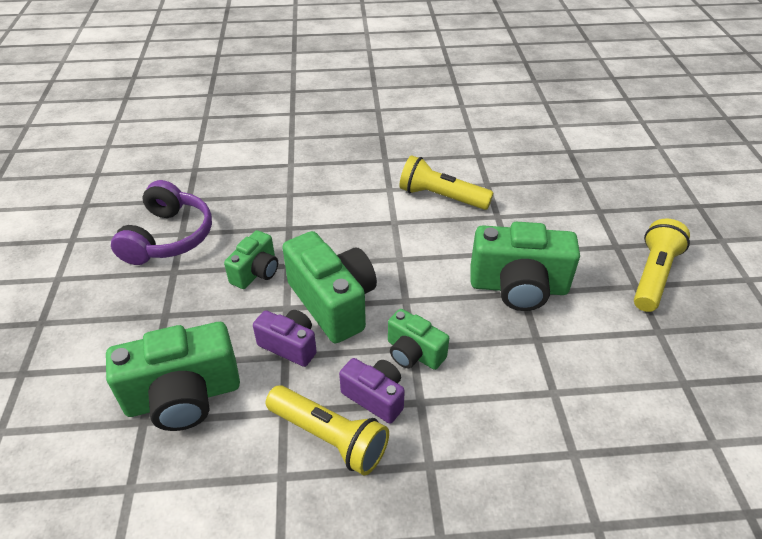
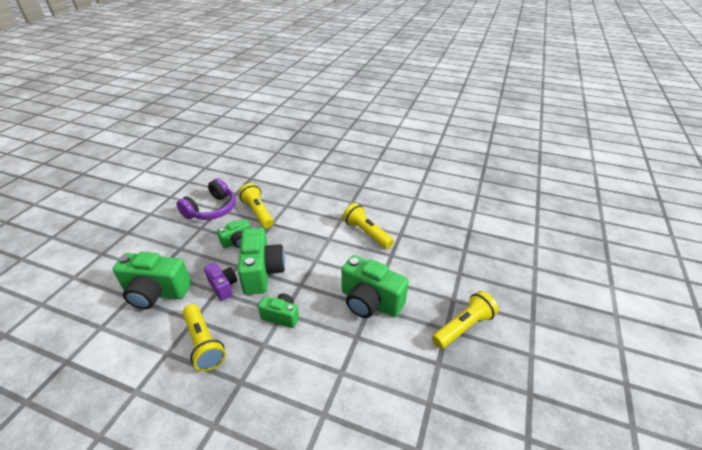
camera: 25 degrees right, 5 degrees down
(252, 218) = (258, 212): none -> yellow flashlight
(375, 397) = (242, 332): purple camera -> none
(413, 353) = (281, 316): green camera -> green camera turned 135 degrees clockwise

